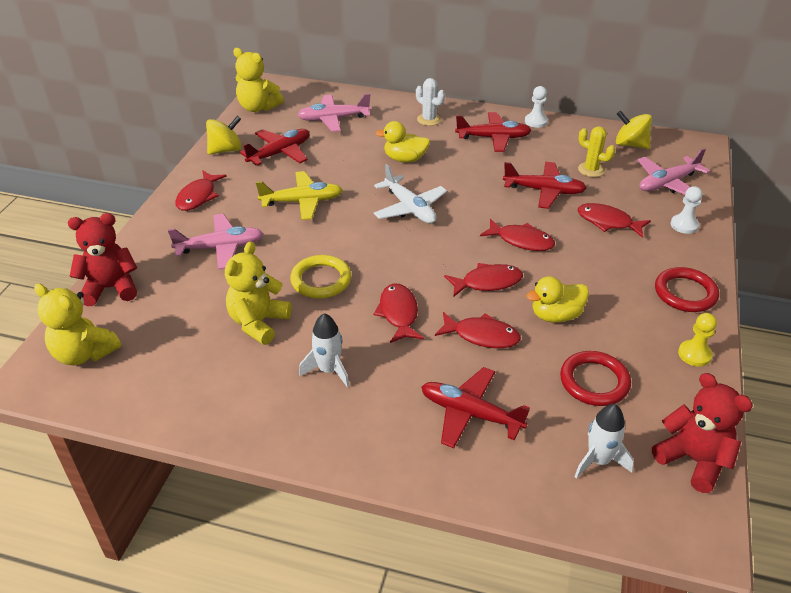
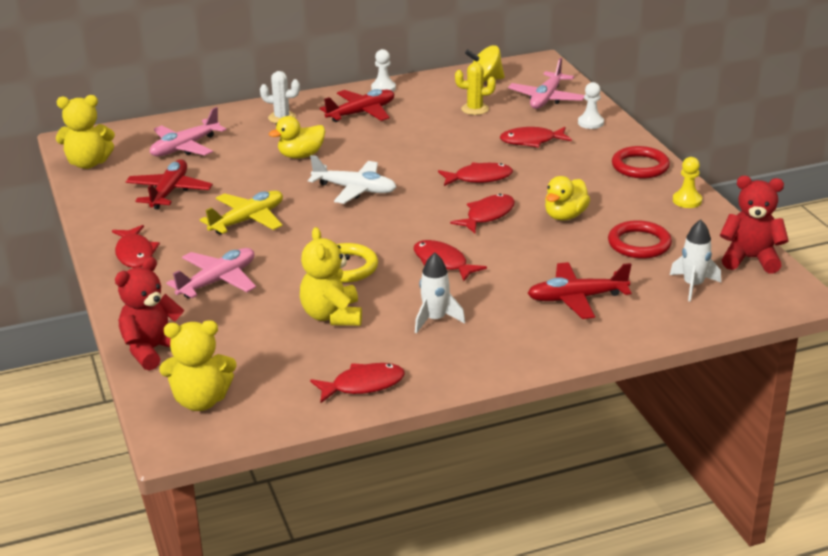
camera: 35 degrees left, 10 degrees down
(226, 150) = (107, 208): yellow spinning top -> none
(482, 336) = (526, 250): red fish -> red fish (363, 385)
(544, 191) = (455, 137): red plane -> none

